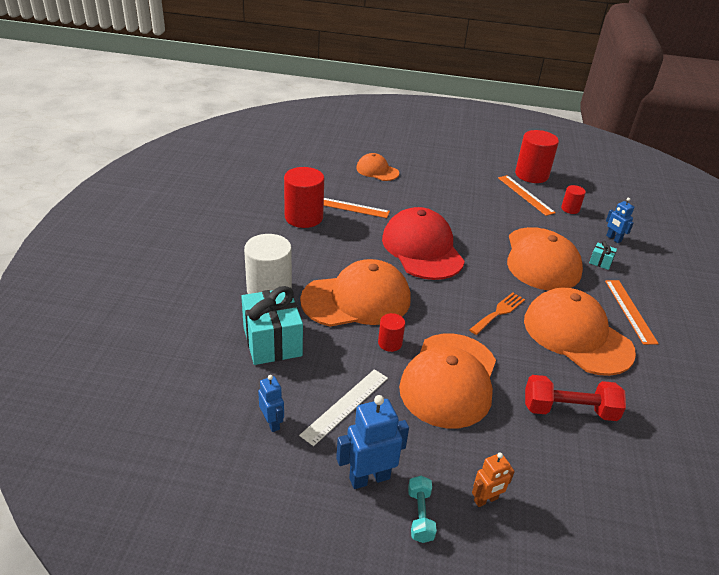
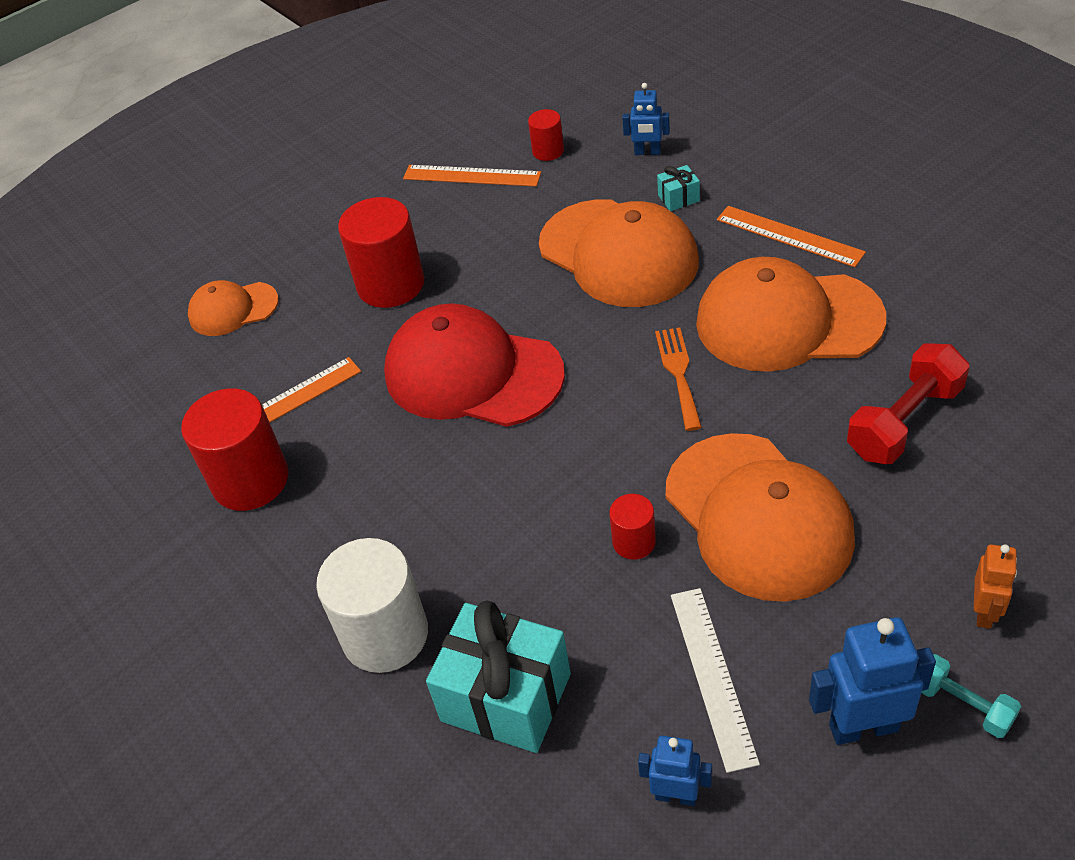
camera: 40 degrees left, 10 degrees up
(357, 299) = (509, 526): orange cap -> none
(369, 478) = (863, 727): blue robot -> blue robot turned 60 degrees clockwise
(531, 175) = (436, 138): red cylinder -> red cylinder (391, 284)

